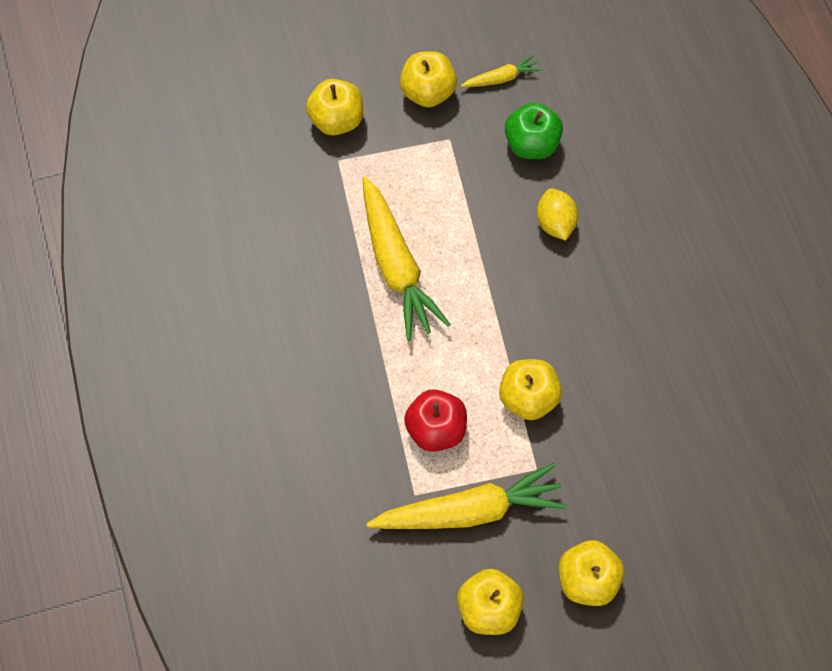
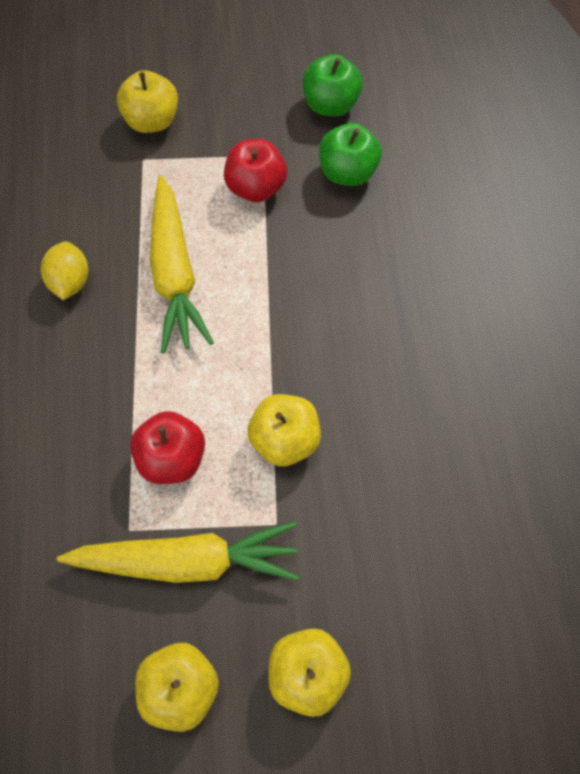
camera: 10 degrees right, 0 degrees up
(428, 92) = (251, 108): yellow apple -> none
(450, 172) = (256, 187): none -> red apple
(501, 78) = (330, 105): yellow carrot -> green apple
(555, 223) = (356, 255): yellow lemon -> yellow lemon (70, 282)

